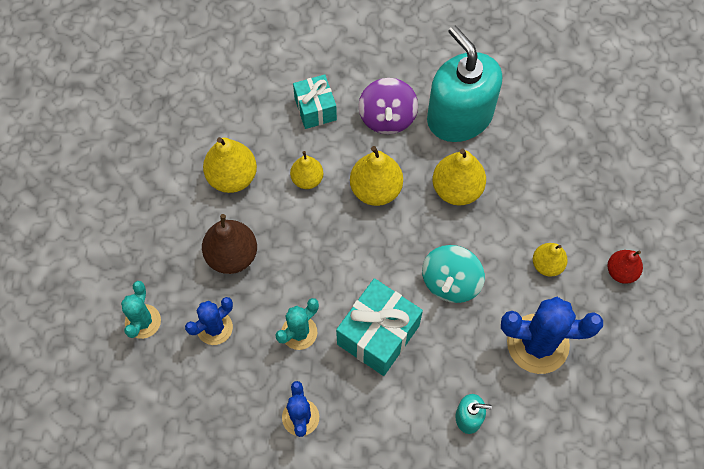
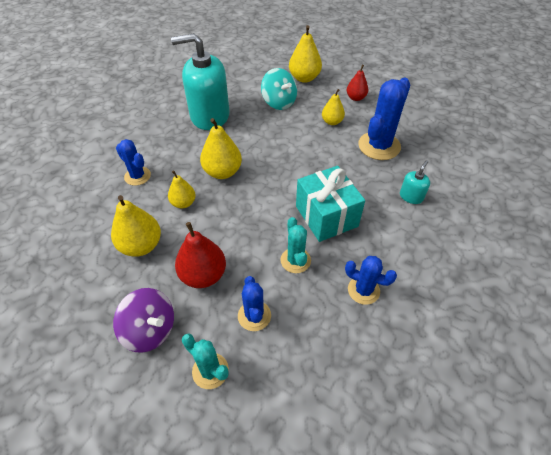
camera: 60 degrees left, 15 degrees down
(232, 255) = (203, 275): brown pear -> red pear
(315, 109) = (137, 176): turquoise gift -> blue cactus
(387, 117) = (179, 145): purple spinning top -> purple spinning top (150, 330)
(450, 282) = (314, 165): turquoise spinning top -> turquoise spinning top (279, 102)
(456, 189) = (255, 136): yellow pear -> yellow pear (304, 78)

